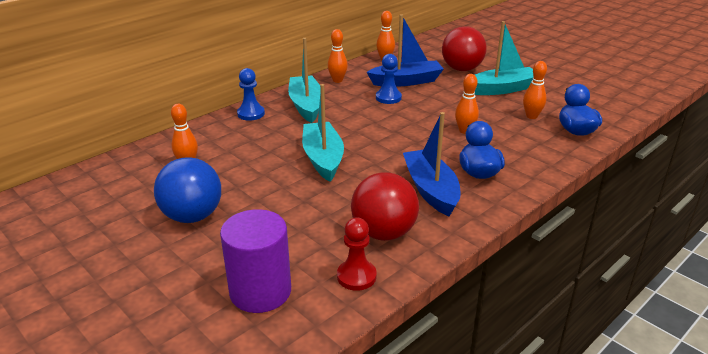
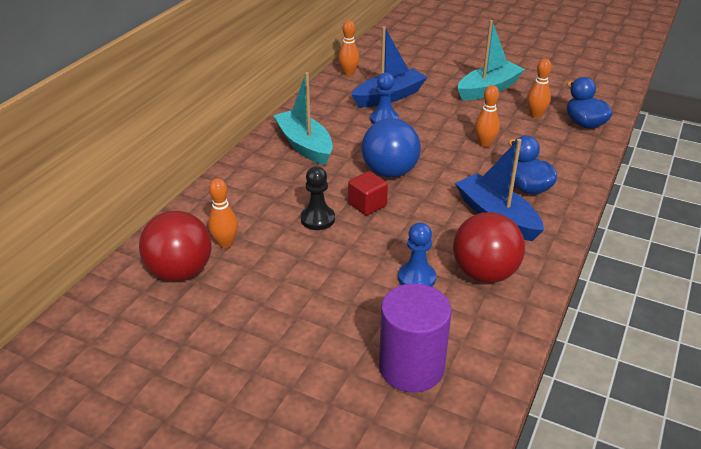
camera: 20 degrees left, 5 degrees up
(192, 216) = (278, 303): blue ball -> blue ball (390, 172)
(251, 114) = (250, 167): blue pawn -> blue pawn (416, 278)
(273, 161) = (317, 219): none -> black pawn
(323, 158) = (367, 205): turquoise boat -> red cube
(337, 80) = (316, 108): orange bowling pin -> none
(356, 276) = (491, 326): red pawn -> none
(462, 69) = (435, 72): red ball -> red ball (180, 272)

